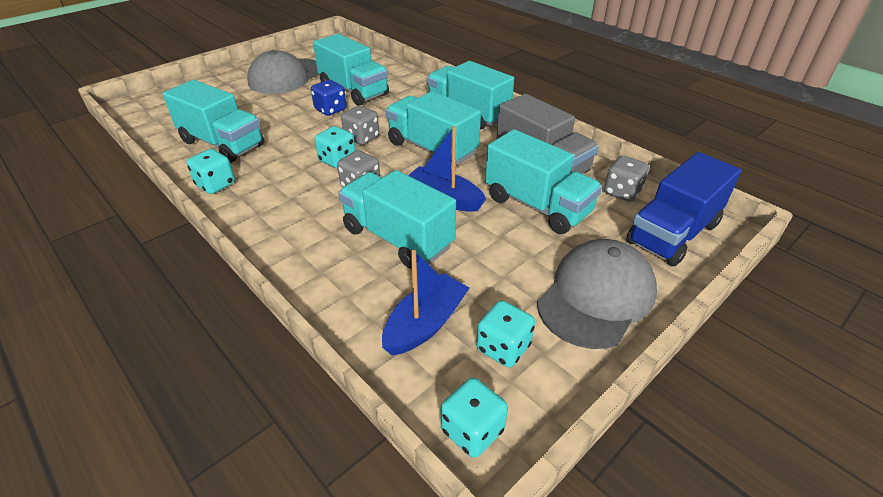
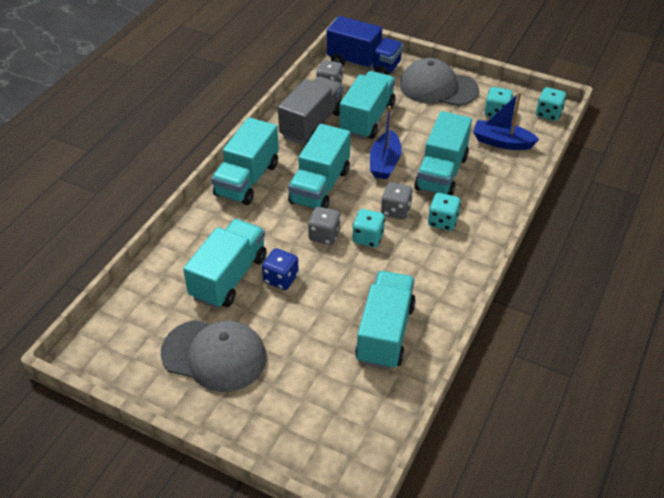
camera: 110 degrees left, 5 degrees up
(216, 185) = (446, 301): turquoise dice -> turquoise dice (442, 221)

